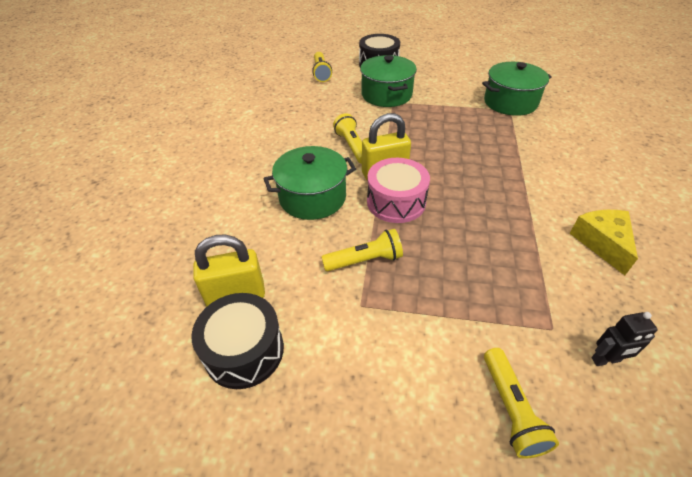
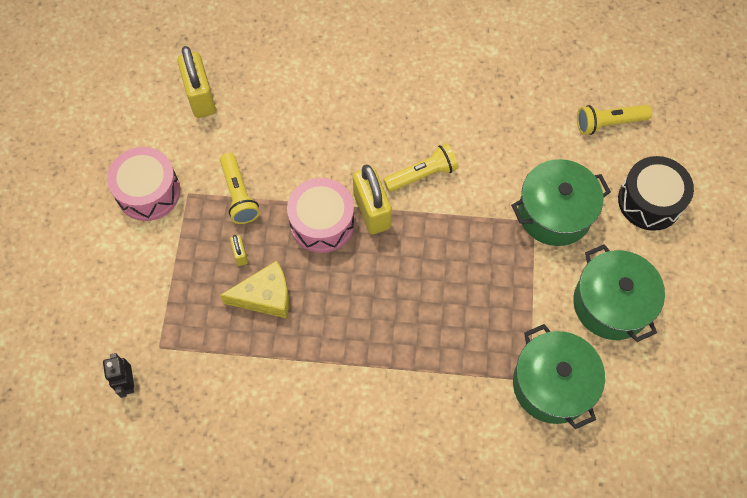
camera: 85 degrees right, 20 degrees up
(244, 350) = (148, 114): black drum -> none
(312, 197) = (327, 141): green pot -> green pot (611, 304)
(356, 346) = (148, 192): none -> pink drum
(432, 259) = (240, 254): none -> yellow padlock
(511, 409) = (91, 299): yellow flashlight -> none
(602, 243) = (262, 425): yellow cheese -> yellow cheese (265, 296)

